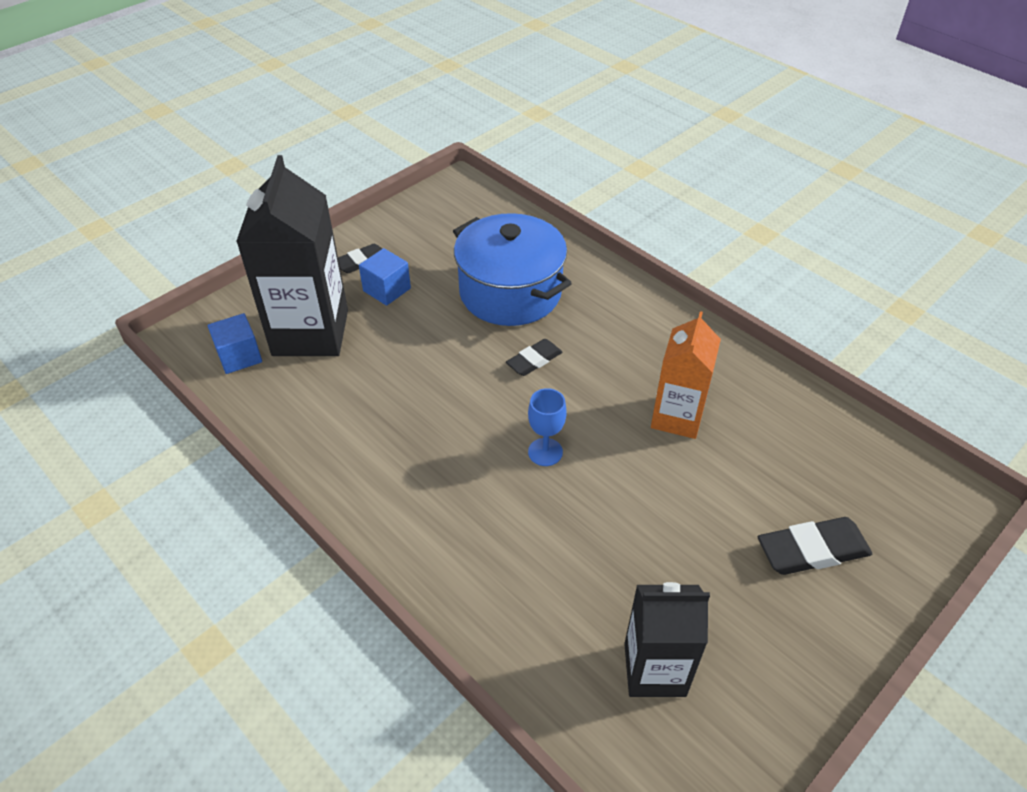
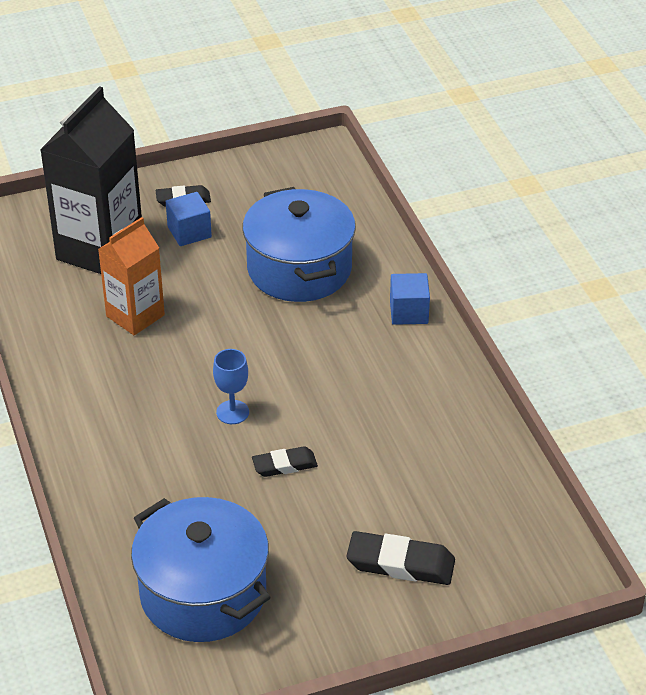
camera: 25 degrees right, 5 degrees down
(239, 356) = (30, 251): blue cube -> blue cube (409, 312)
(534, 360) = (277, 335): black eraser -> black eraser (284, 465)
(654, 669) = (203, 593): black carton -> blue pot
(677, 417) = (369, 424): orange carton -> orange carton (135, 316)

